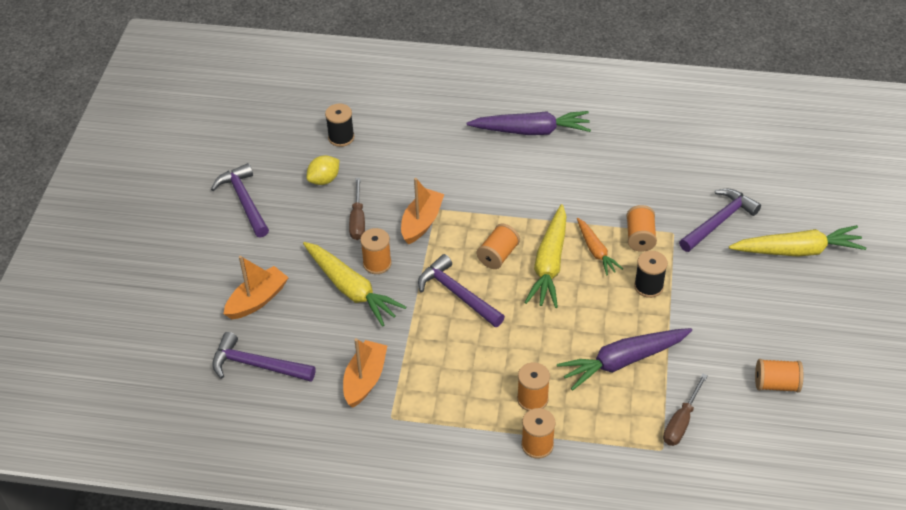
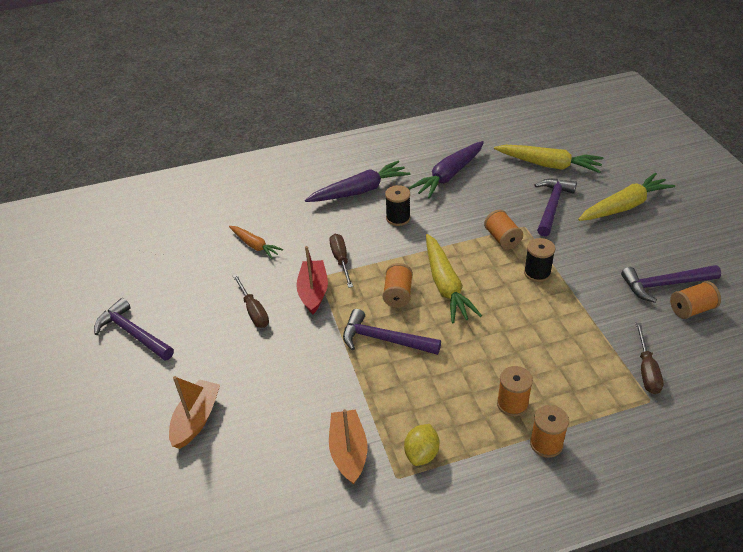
camera: 25 degrees left, 5 degrees down
(257, 365) = (232, 484): purple hammer -> purple hammer (665, 284)
(324, 180) = (202, 288): yellow lemon -> yellow lemon (421, 454)
(341, 138) = (197, 249): black spool -> black spool (398, 218)
(351, 289) = (284, 373): yellow carrot -> yellow carrot (549, 165)
(377, 263) = (294, 341): orange spool -> none
(421, 222) = (313, 292): orange boat -> red boat
(466, 200) = (341, 260): none -> brown screwdriver
(596, 251) = (476, 261): orange carrot -> orange carrot (255, 245)
(623, 361) = (562, 340): purple carrot -> purple carrot (449, 176)

